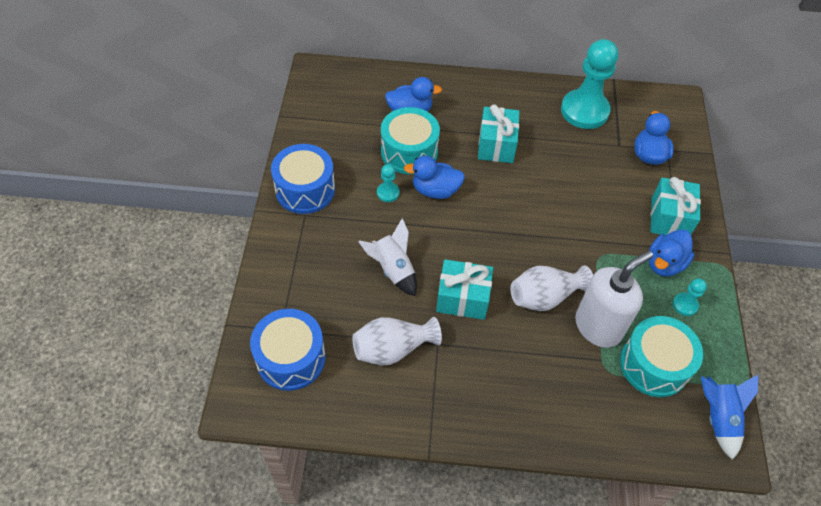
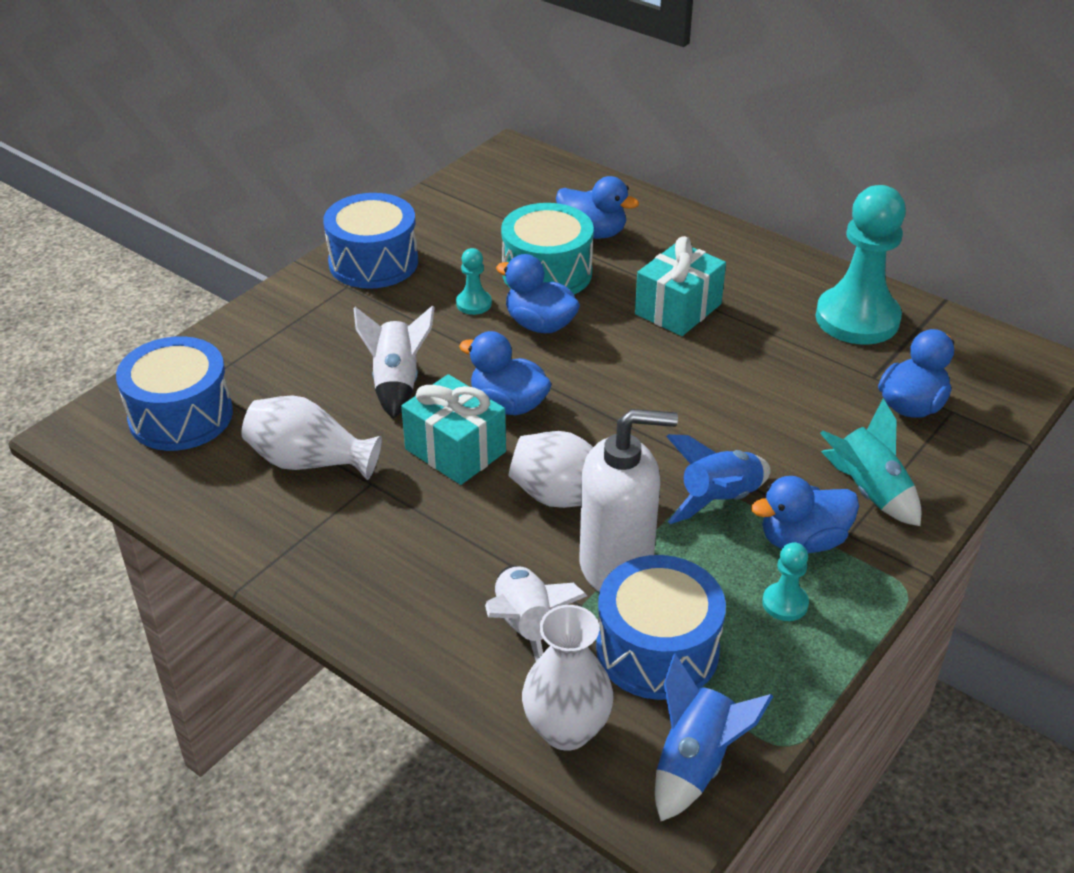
camera: 35 degrees right, 15 degrees down
(464, 253) = (508, 404): none -> blue duck
(588, 389) = (526, 628): none -> white rocket
(611, 259) = (719, 499): none -> blue rocket
(653, 435) = (566, 729): none -> white vase
(654, 365) = (657, 649): turquoise drum -> blue drum
(669, 218) = (868, 491): turquoise gift -> turquoise rocket

